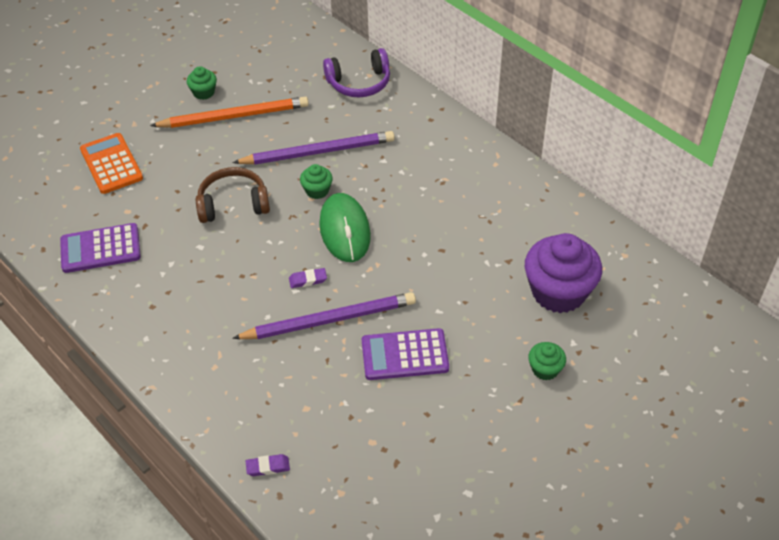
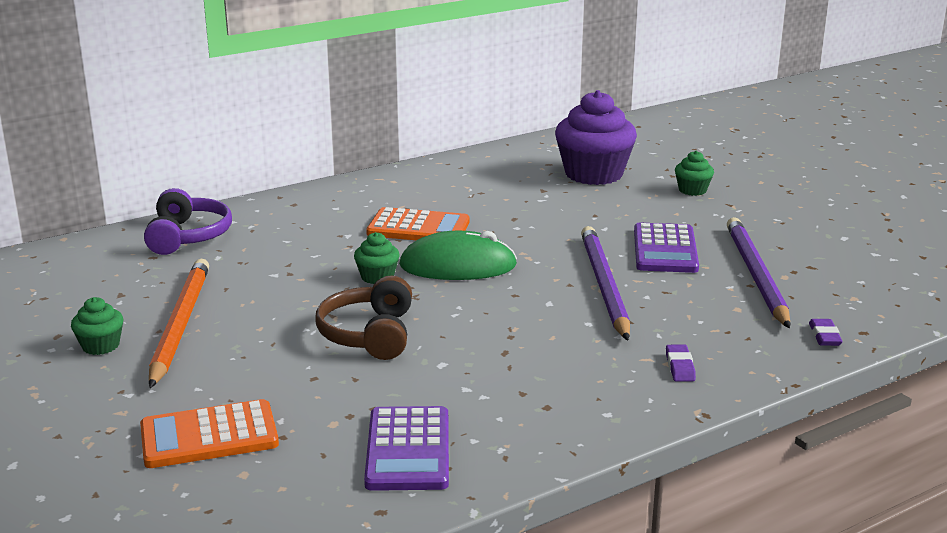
camera: 80 degrees left, 25 degrees down
(308, 280) = (534, 293): purple eraser -> purple eraser (680, 367)
(318, 152) = (303, 271): purple pencil -> purple pencil (756, 275)
(406, 196) = (418, 228): none -> orange calculator

